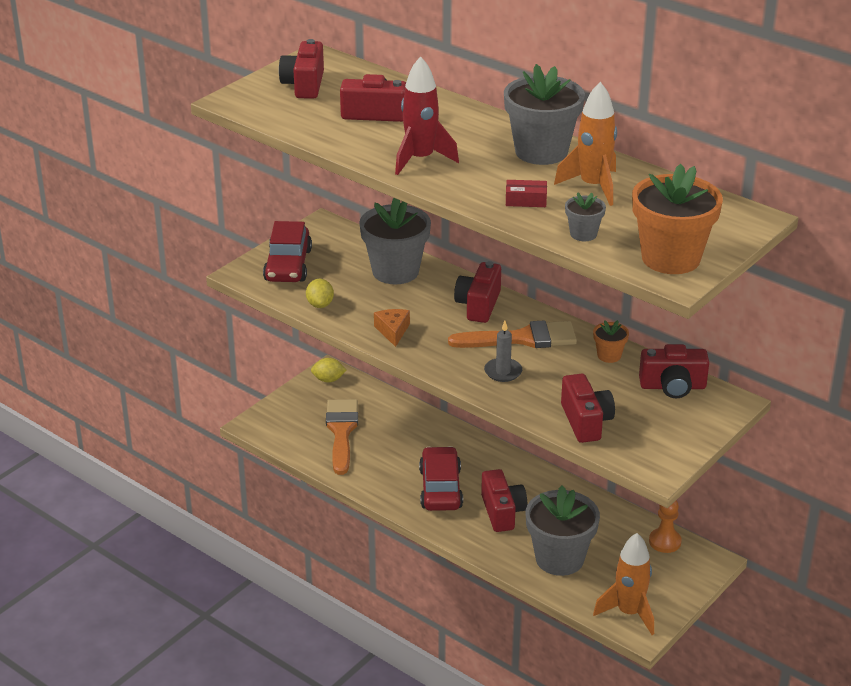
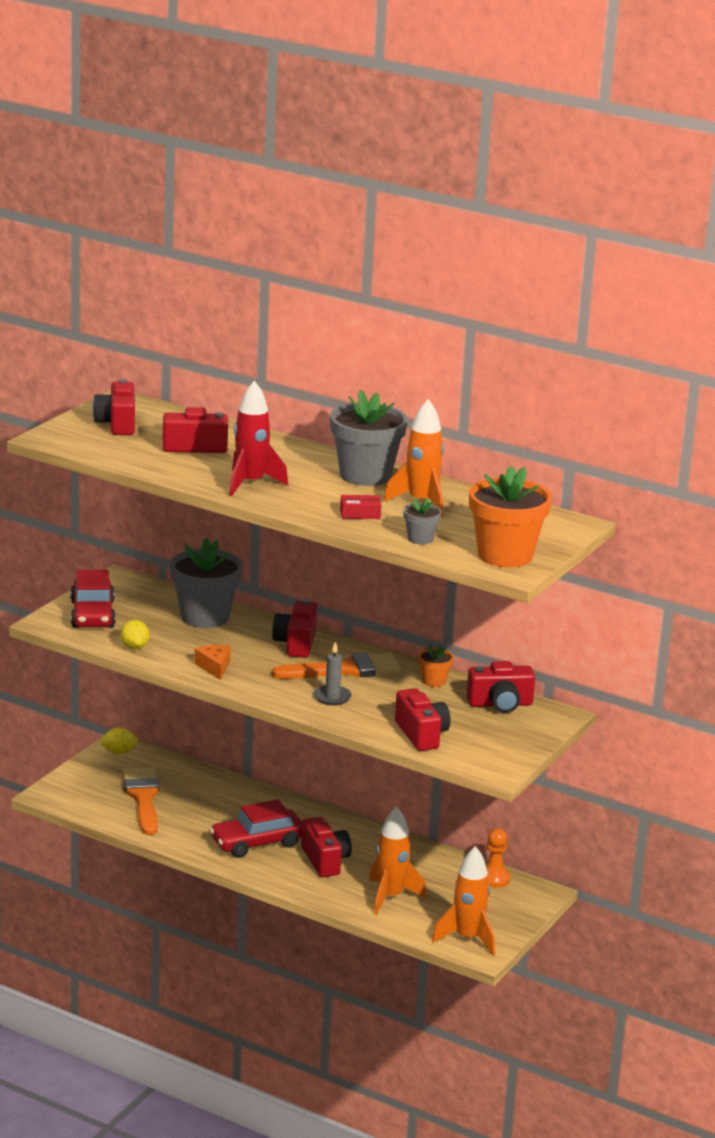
camera: 10 degrees left, 10 degrees down
(440, 488) = (257, 843): red car -> red car turned 105 degrees counterclockwise
(559, 559) = (390, 897): grey flower pot -> orange rocket

